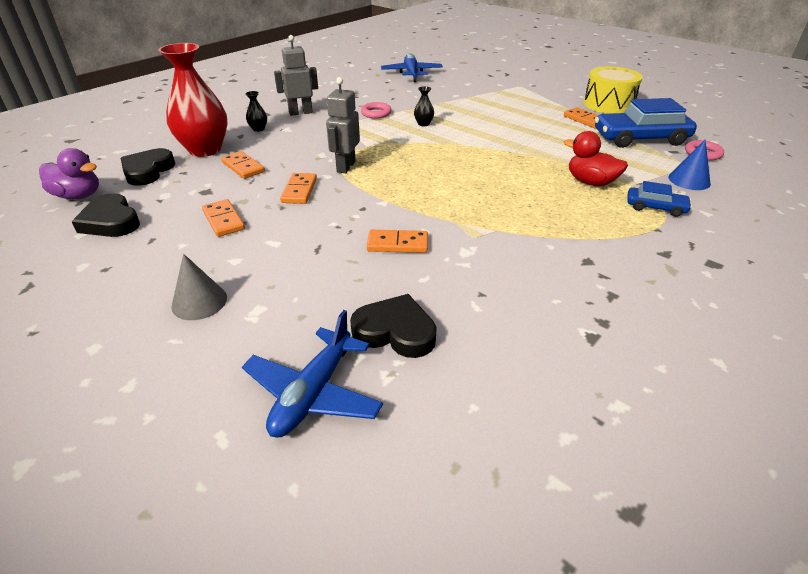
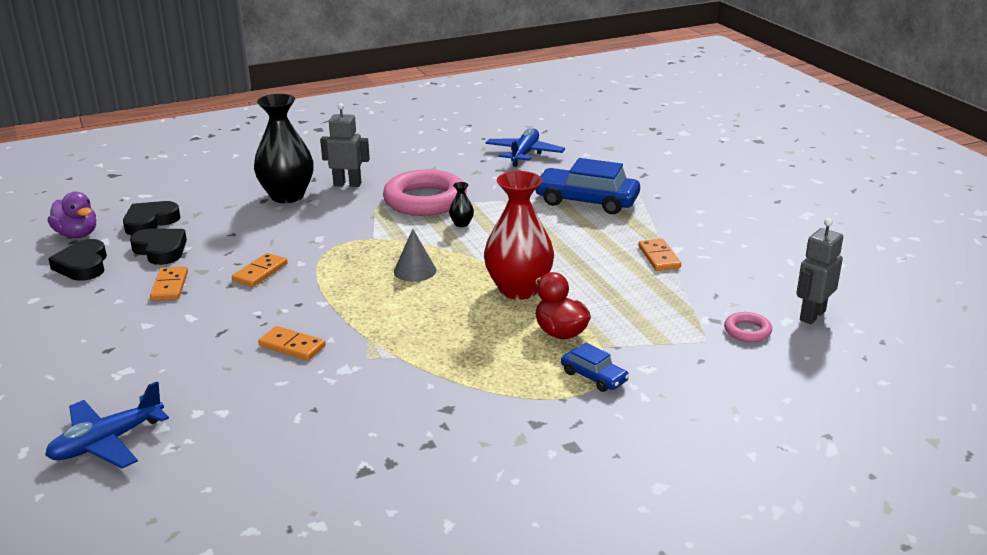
camera: 25 degrees right, 10 degrees down
(199, 302) = (90, 352): grey cone -> grey cone (415, 271)
(205, 150) = (217, 210): red vase -> red vase (518, 289)
(243, 167) = (234, 236): orange domino -> none
(258, 129) = (287, 196): black vase -> black vase, size x2.49
(345, 167) = (328, 257): grey robot -> grey robot (812, 315)
(376, 113) = (425, 200): pink ring -> pink ring, size x2.24
(395, 331) = (210, 418): black heart -> black heart (160, 250)
(608, 104) = (719, 242): yellow drum -> none
(640, 138) = (695, 295): blue car -> blue car (586, 201)
(689, 180) = (679, 357): blue cone -> none

